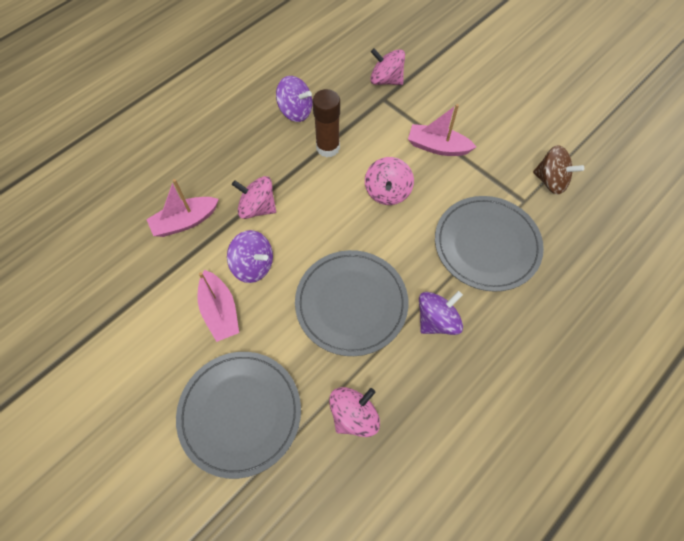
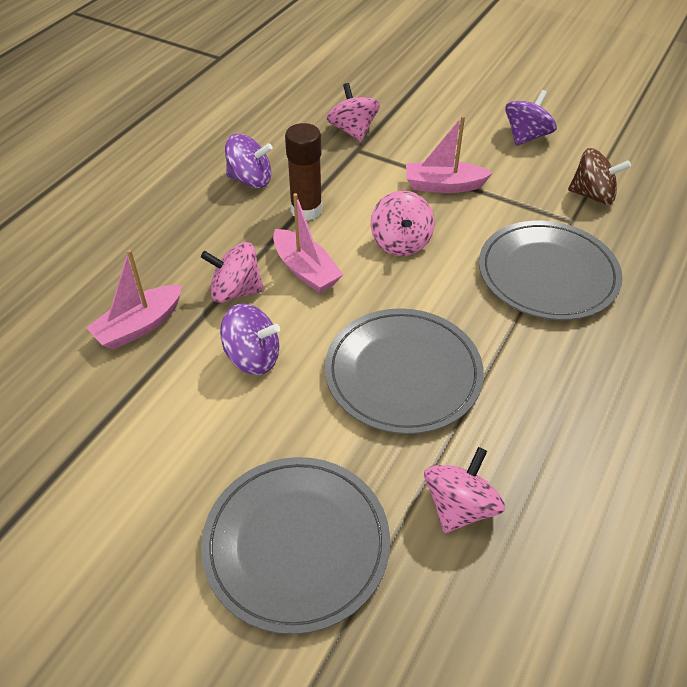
camera: 15 degrees left, 15 degrees down
(220, 311) = (224, 422): pink boat -> pink boat (306, 270)
(386, 80) = (353, 131): pink spinning top -> pink spinning top turned 60 degrees clockwise
(437, 320) = (522, 368): purple spinning top -> purple spinning top (526, 136)

